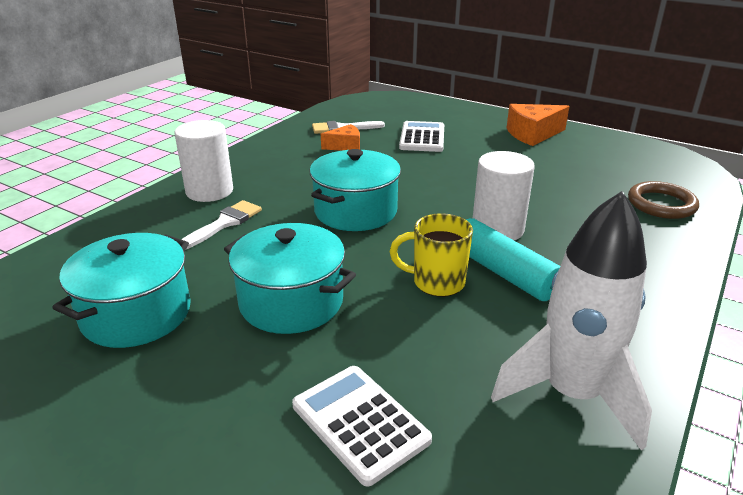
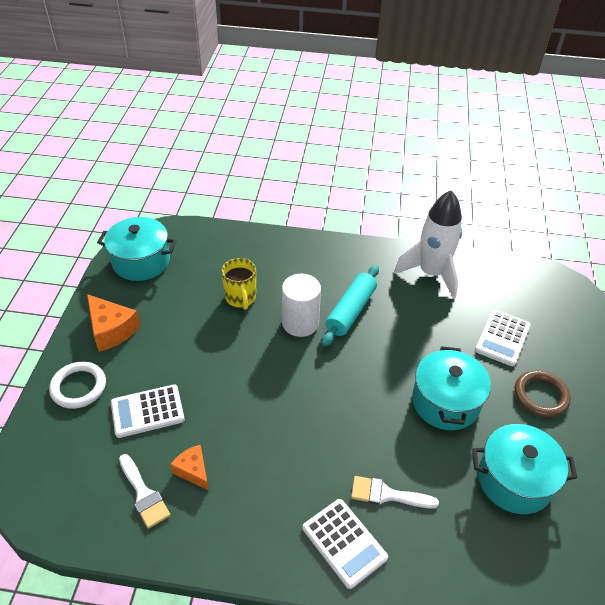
camera: 115 degrees left, 15 degrees up
(209, 191) = (344, 543): white cylinder -> white calculator
(355, 211) = (319, 411): turquoise pot -> turquoise pot (141, 261)
(436, 282) = (380, 339): yellow mug -> yellow mug (241, 298)
(468, 118) = (78, 387): none -> white ring
(661, 204) = (222, 249): brown ring -> brown ring (540, 396)

